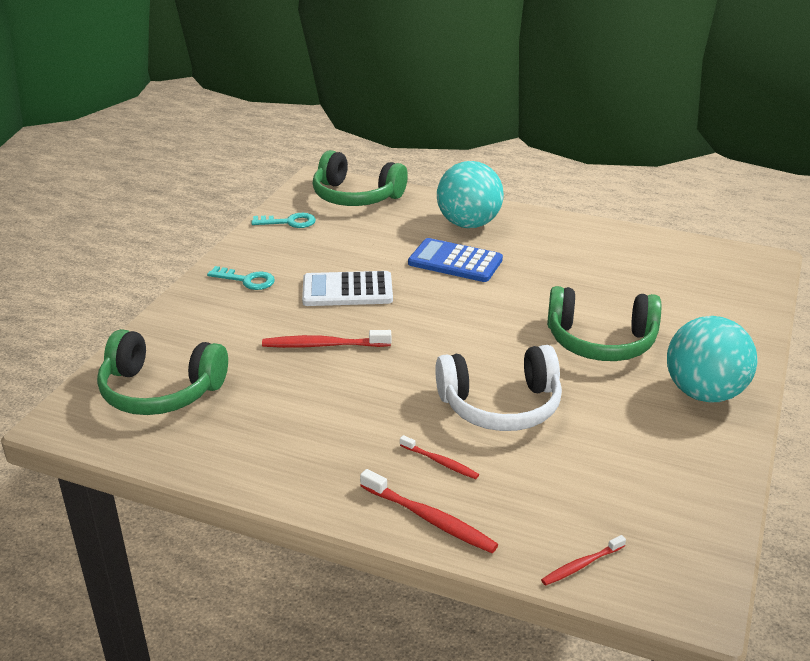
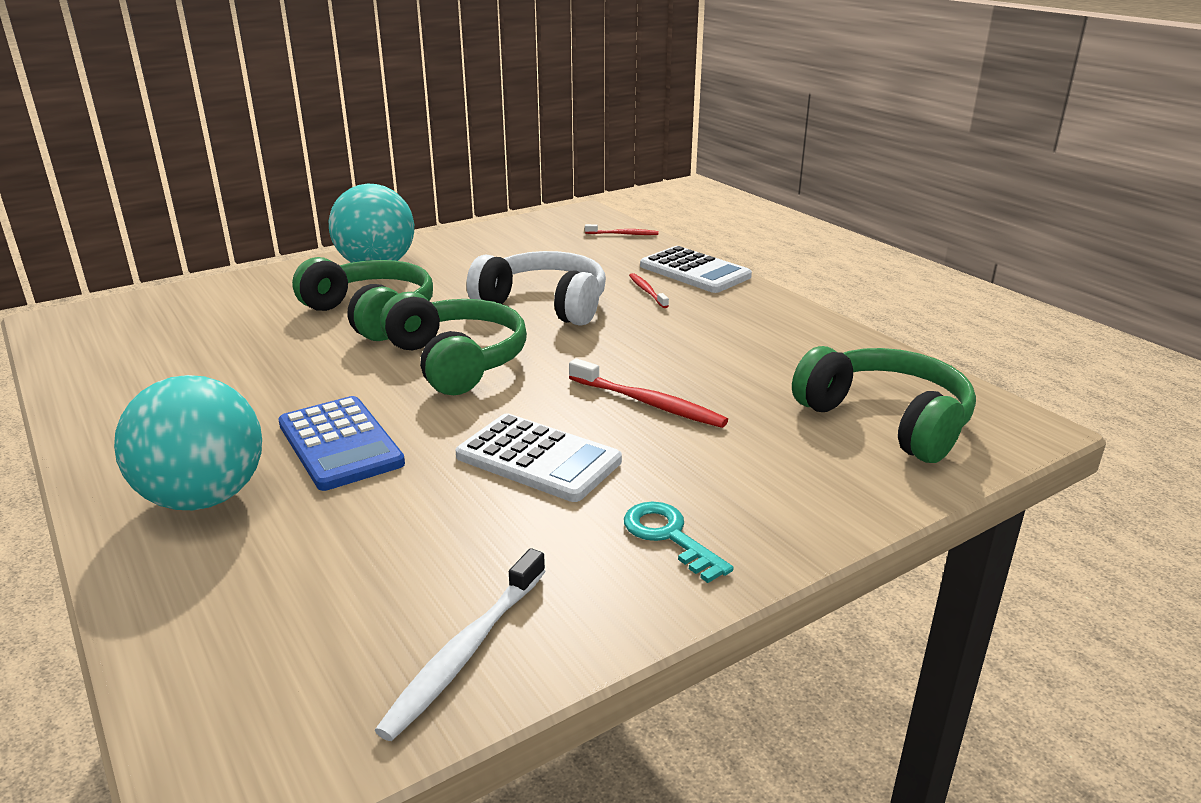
camera: 145 degrees left, 5 degrees down
(289, 222) = (466, 651): turquoise key -> white toothbrush
(356, 196) = (246, 668): green headphones -> green headphones (457, 361)
(429, 518) = (694, 271): red toothbrush -> white calculator

